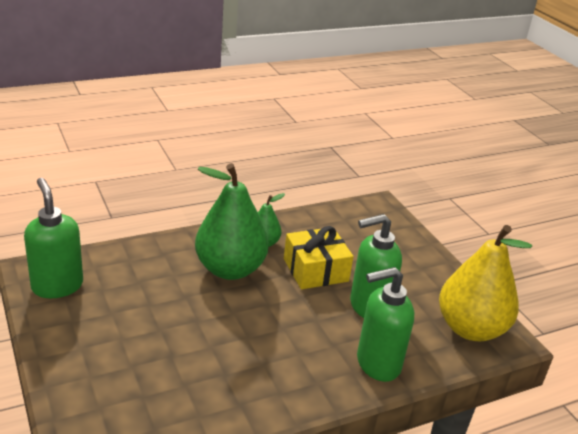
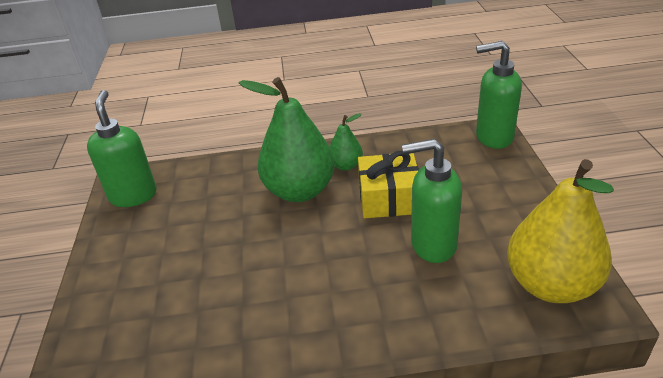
camera: 25 degrees right, 5 degrees up
(377, 364) = (415, 314): green soap dispenser -> green soap dispenser (493, 137)

